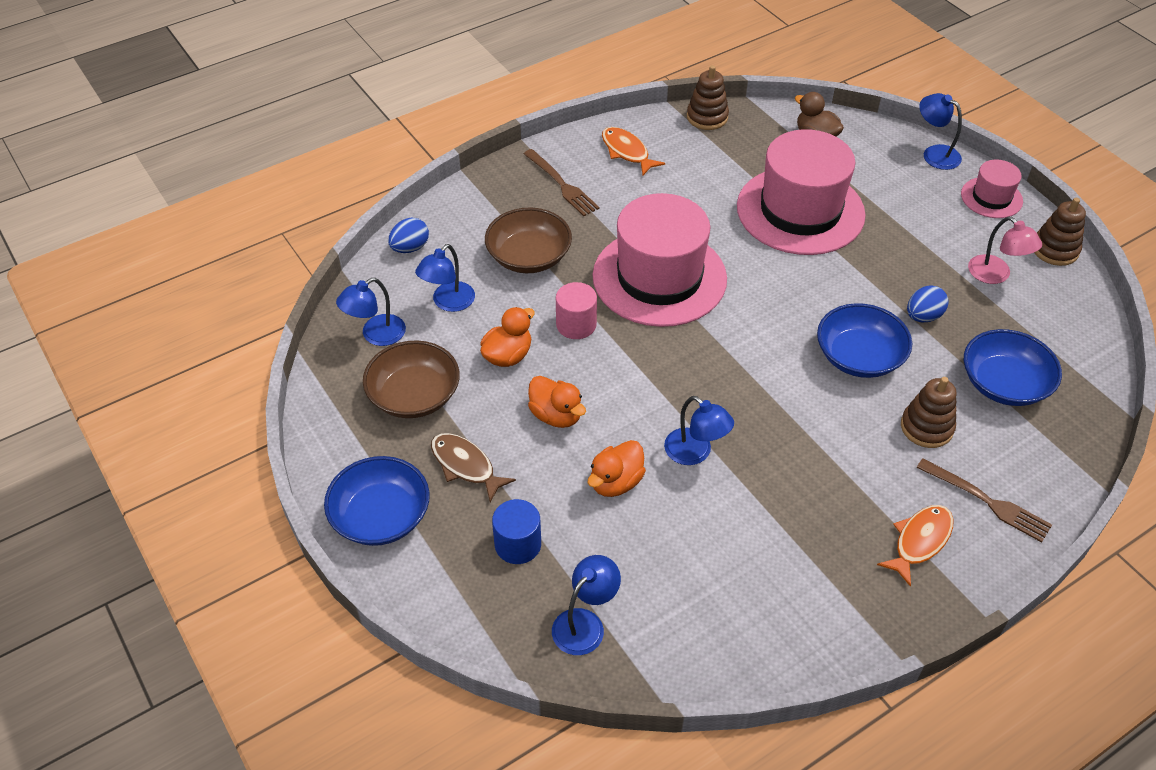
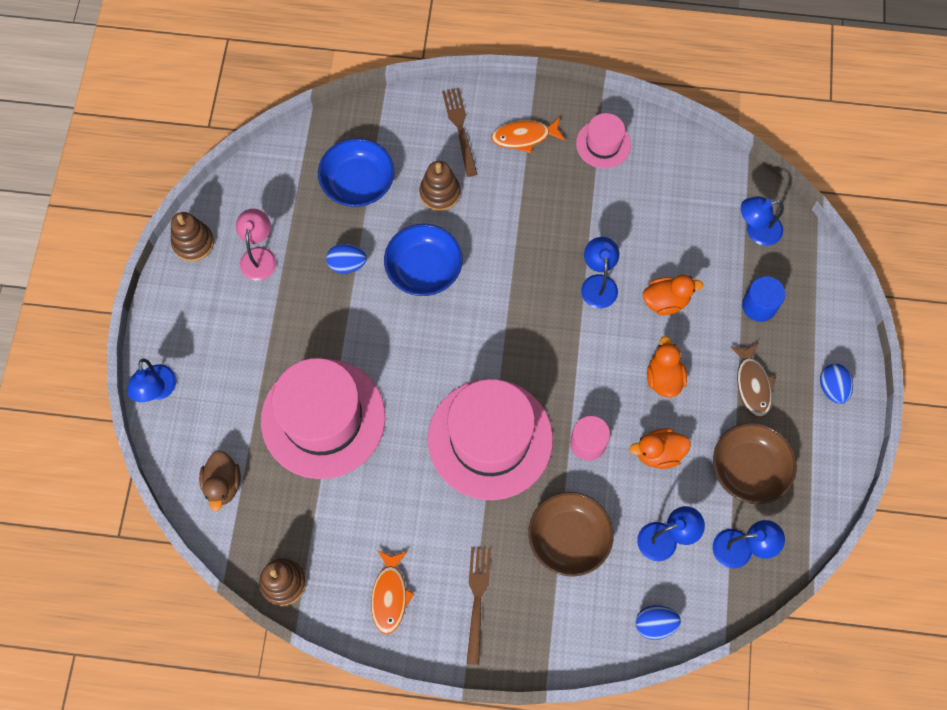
camera: 140 degrees left, 20 degrees up
(381, 516) = (832, 388): blue bowl -> blue egg
(991, 197) = (174, 317): pink hat -> pink hat (603, 144)

